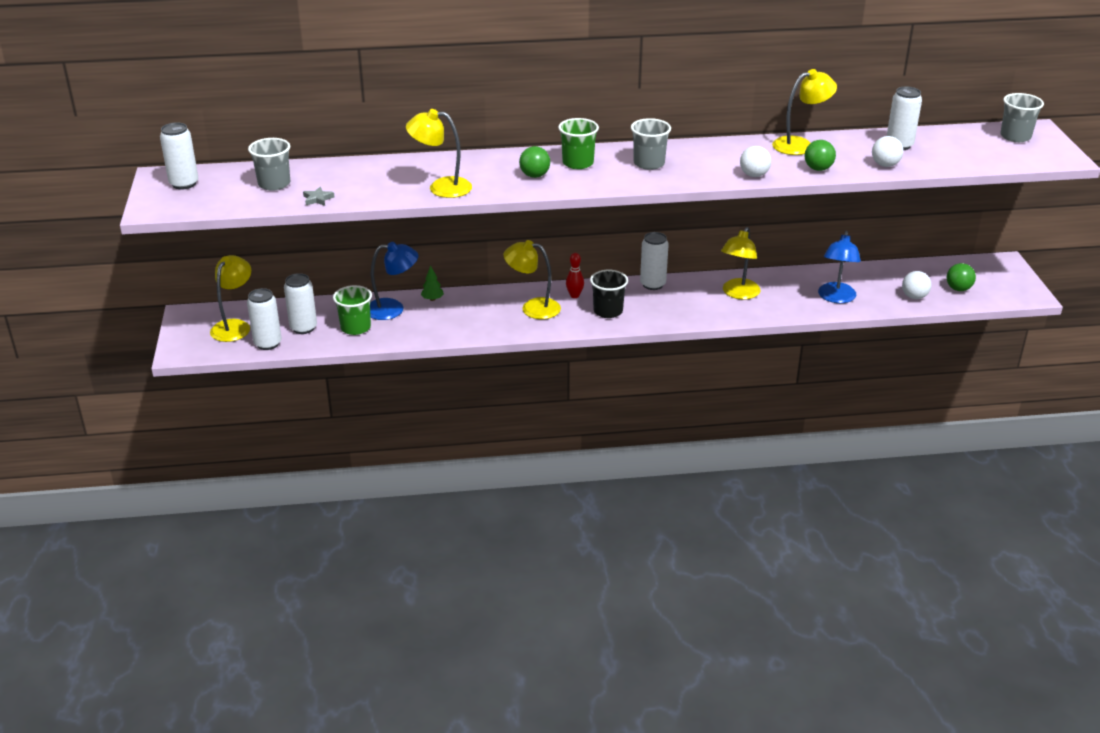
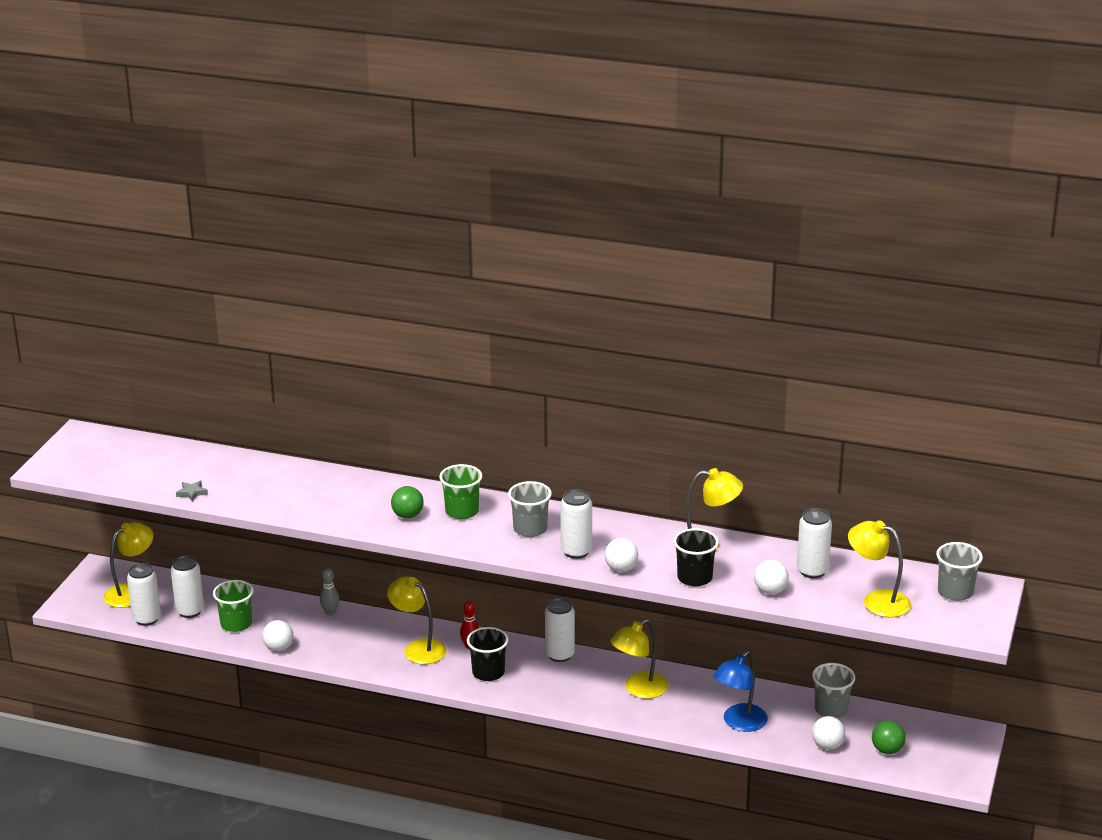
camera: 25 degrees right, 5 degrees down
(184, 184) = (93, 447): white can -> white can (576, 551)
(274, 184) = (168, 466): grey cup -> grey cup (831, 709)
(393, 309) = (285, 613): blue lamp -> none
(411, 337) = (279, 648): none -> white ball
(432, 299) = (330, 612): green tree -> grey bowling pin
(441, 187) = (310, 507): yellow lamp -> yellow lamp (877, 601)
(818, 169) = (694, 578): green ball -> black cup

